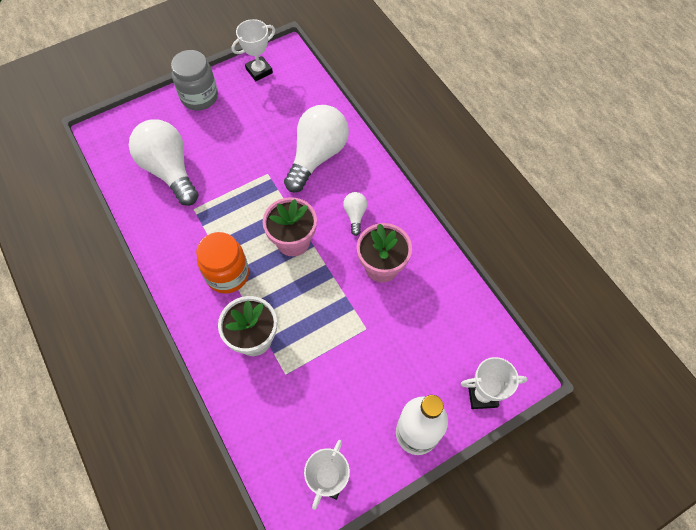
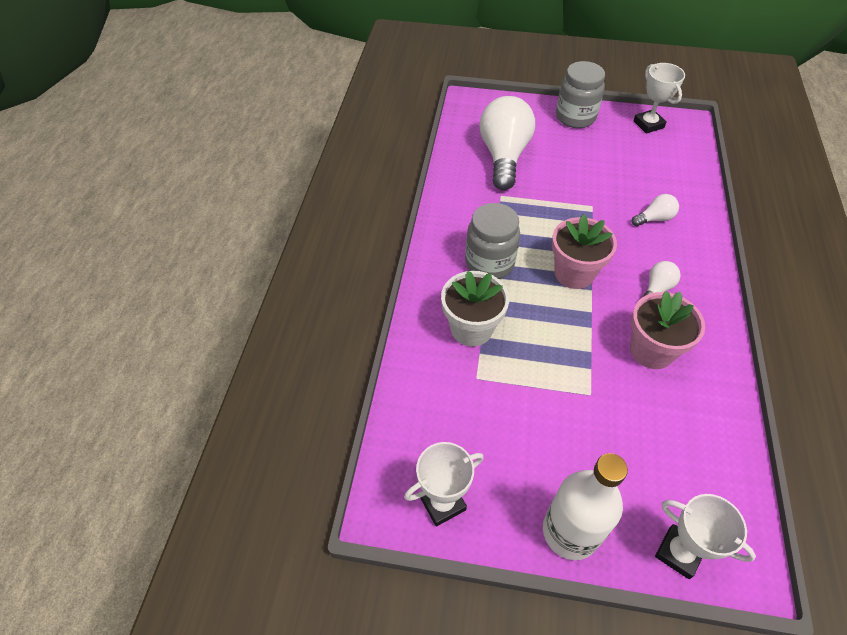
camera: 40 degrees right, 10 degrees down
(227, 274) = (489, 263): orange jar -> grey jar
(259, 71) = (648, 124): white trophy -> white trophy turned 60 degrees clockwise
(317, 156) = (654, 218): white light bulb -> white light bulb, size x0.45

